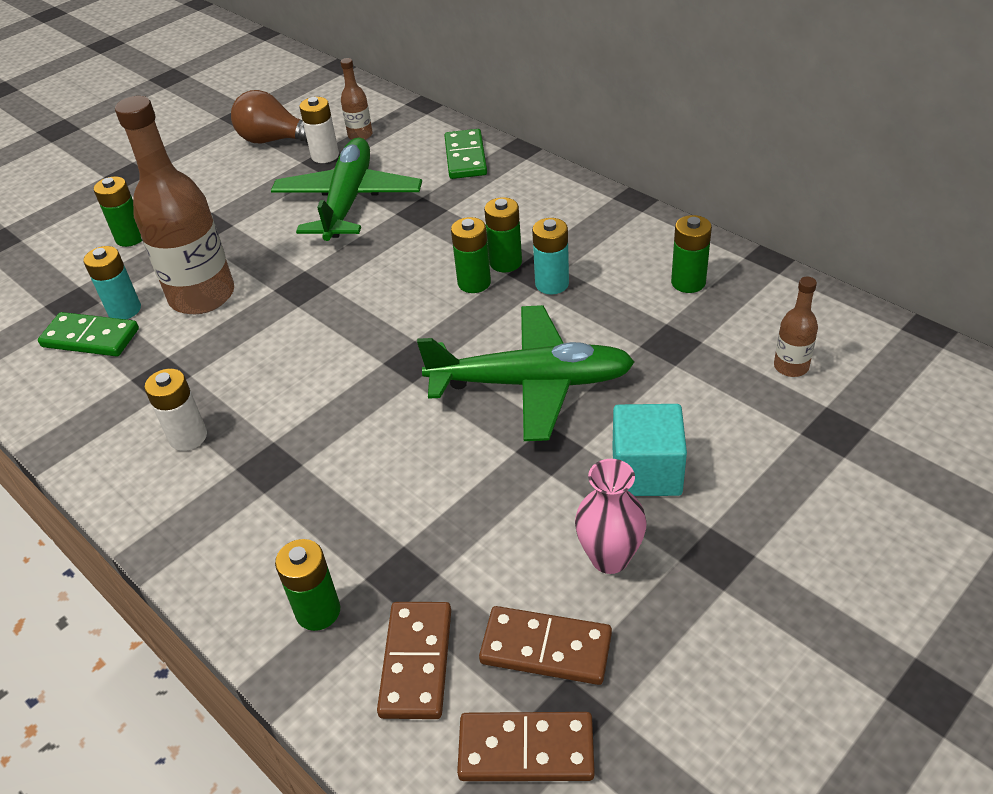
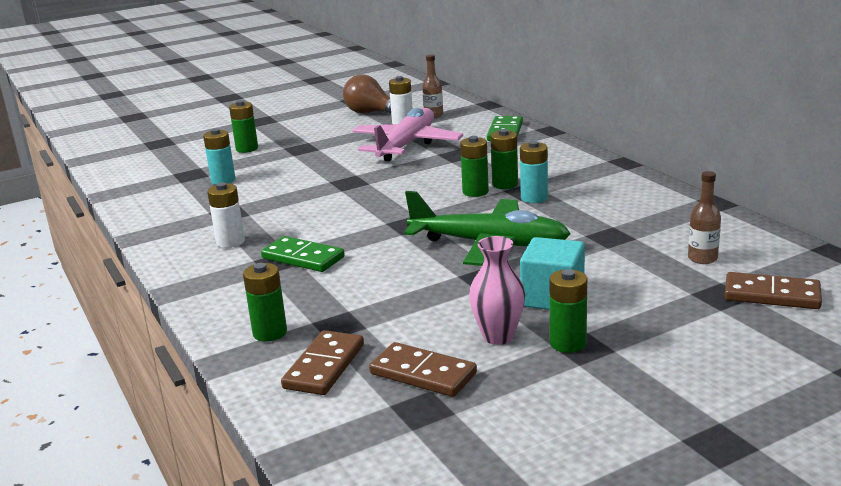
camera: 15 degrees right, 20 degrees down
(90, 338) = (193, 191): green domino -> green domino (303, 258)
(202, 296) = (278, 179): brown bottle -> none
(348, 201) = (406, 145): green plane -> pink plane
(526, 750) = (378, 420): brown domino -> brown domino (771, 295)
(688, 282) = (642, 207): green battery -> green battery (568, 343)

